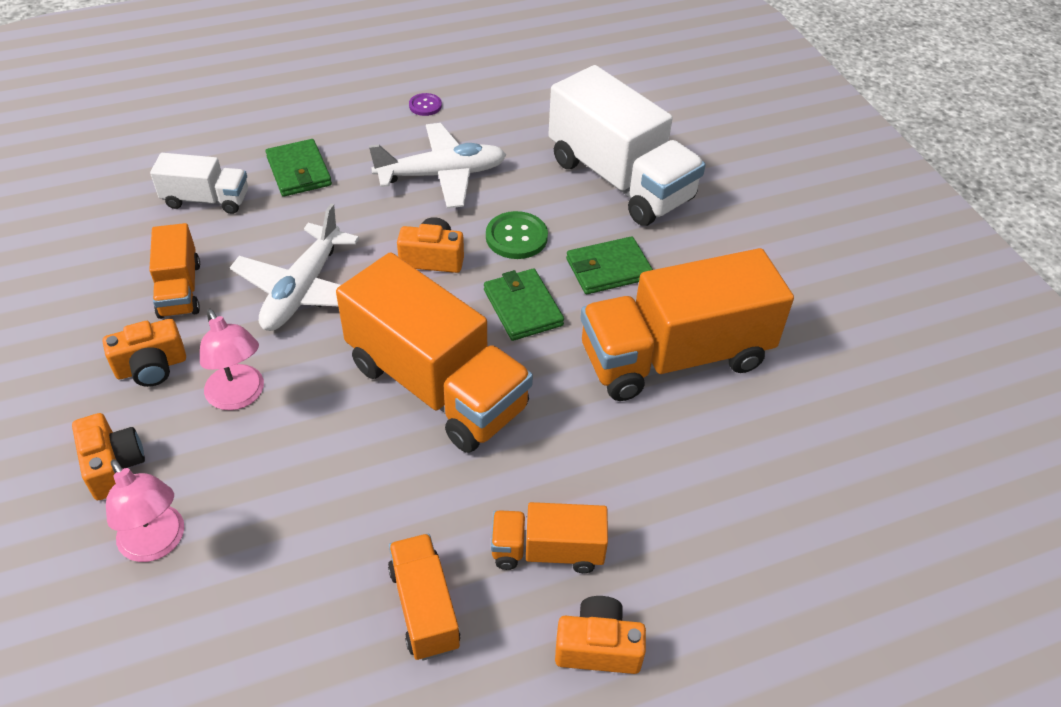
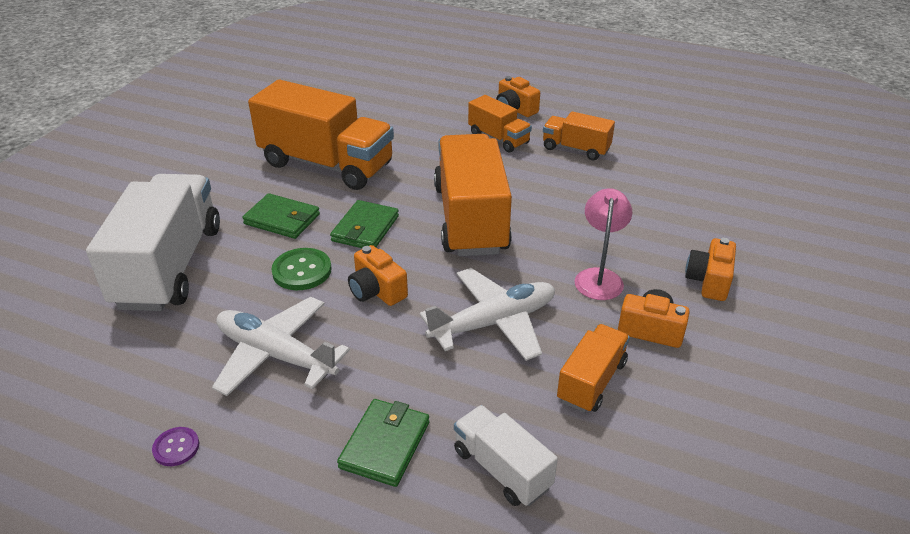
camera: 135 degrees left, 10 degrees down
(157, 544) = (698, 231): pink lamp -> none
(424, 608) = (575, 149): orange truck -> orange truck turned 90 degrees clockwise

